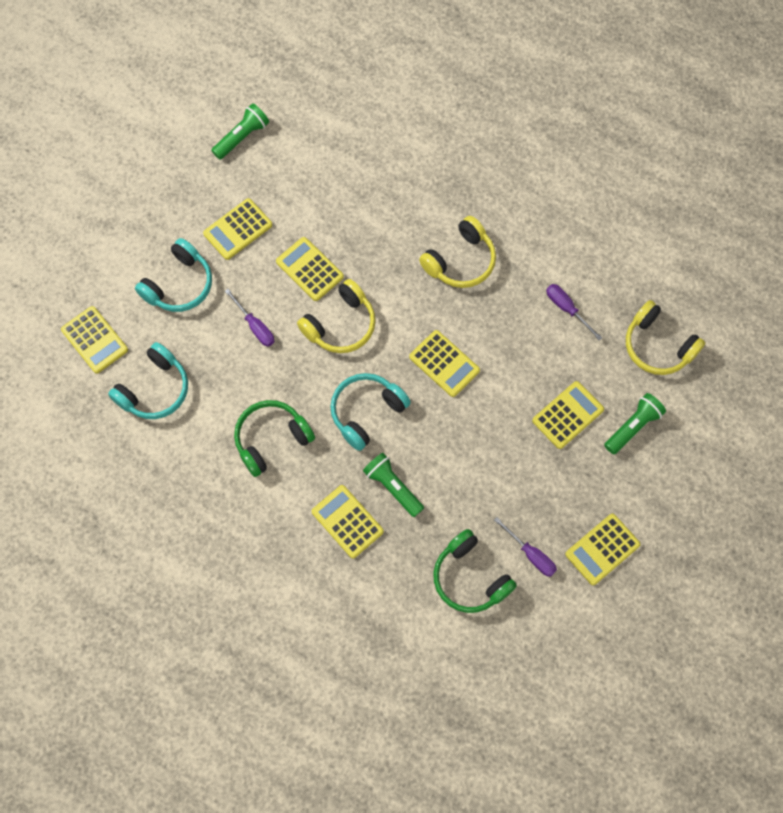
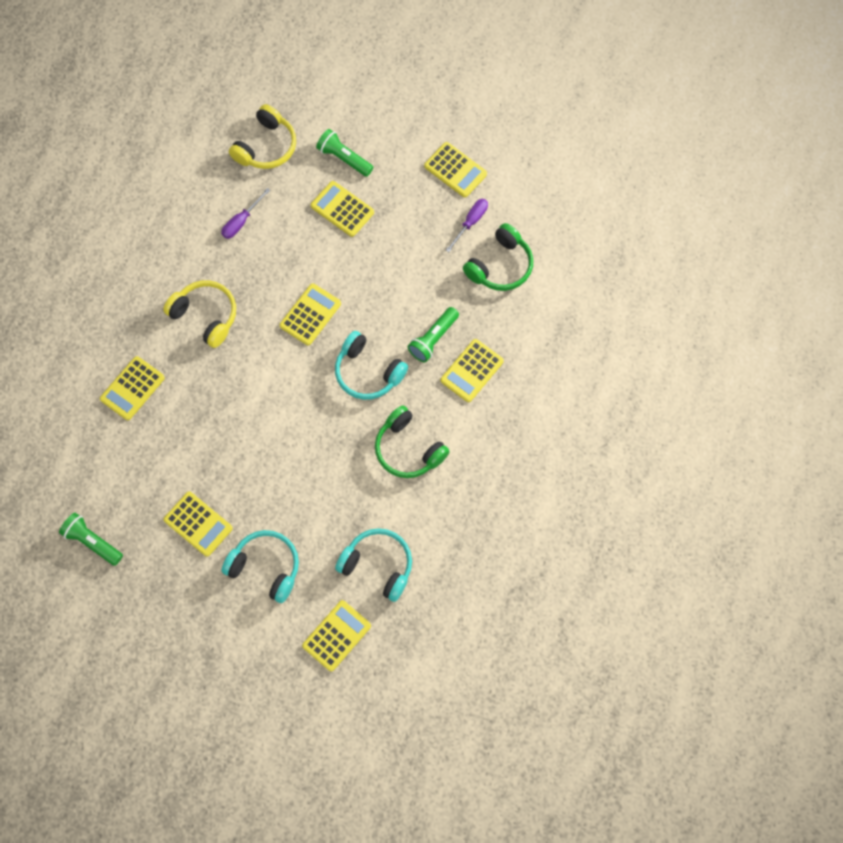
camera: 100 degrees left, 0 degrees up
(255, 326) = (299, 486): purple screwdriver -> none
(309, 269) = (232, 448): yellow calculator -> yellow calculator (132, 388)
(340, 325) = (285, 410): yellow headphones -> none

